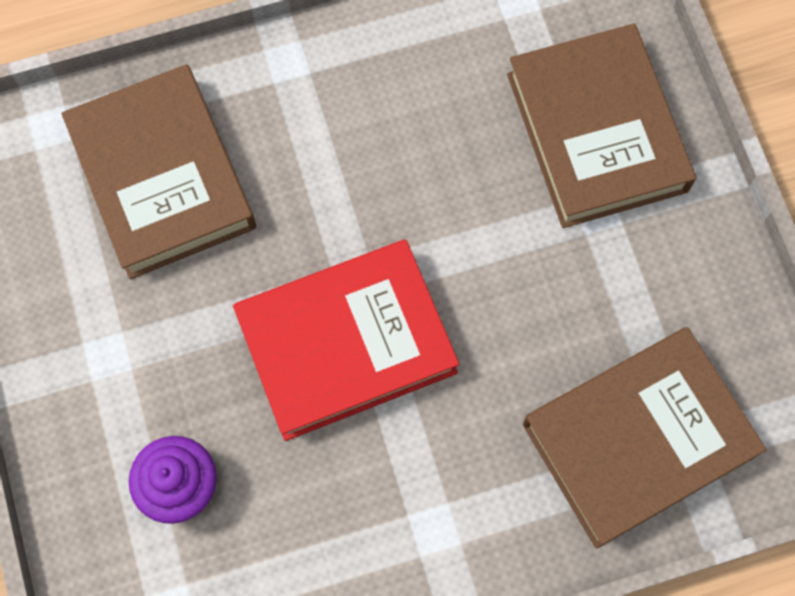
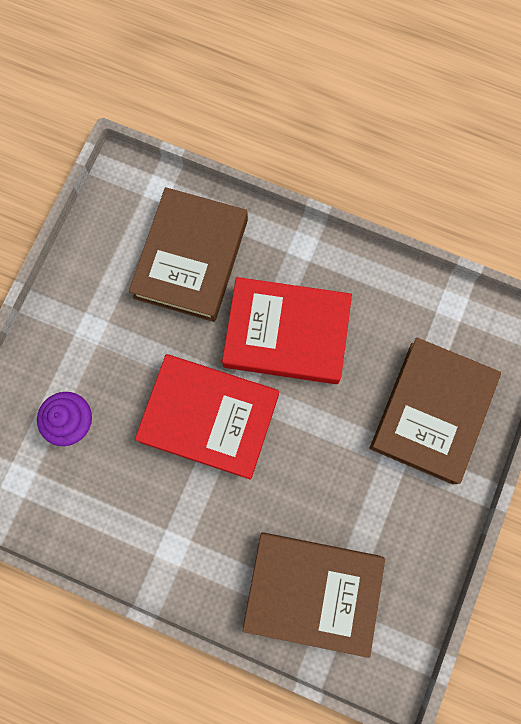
camera: 40 degrees right, 5 degrees up
(354, 175) = (286, 334): none -> red book

